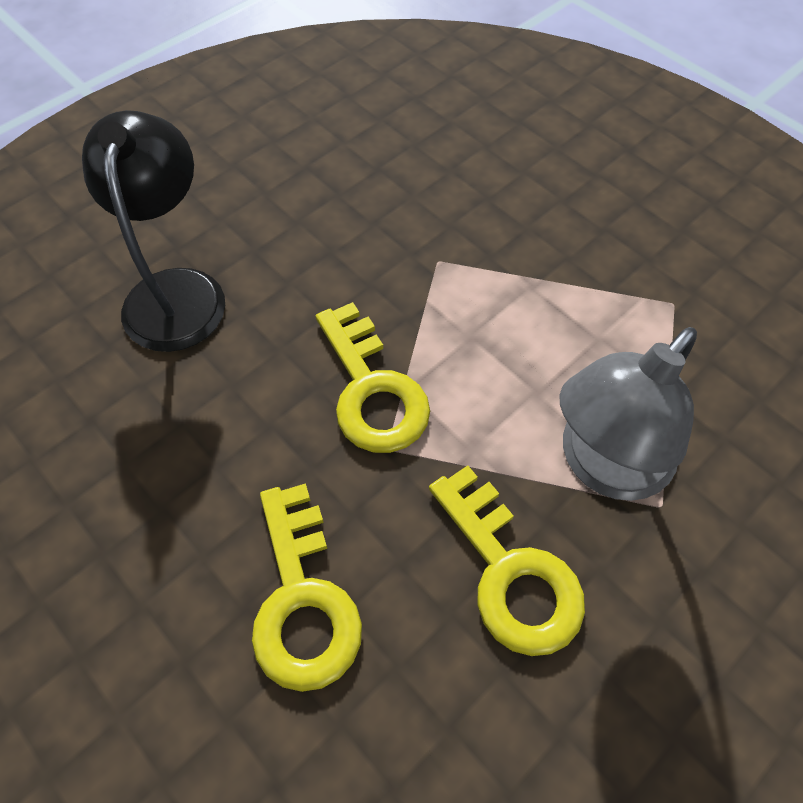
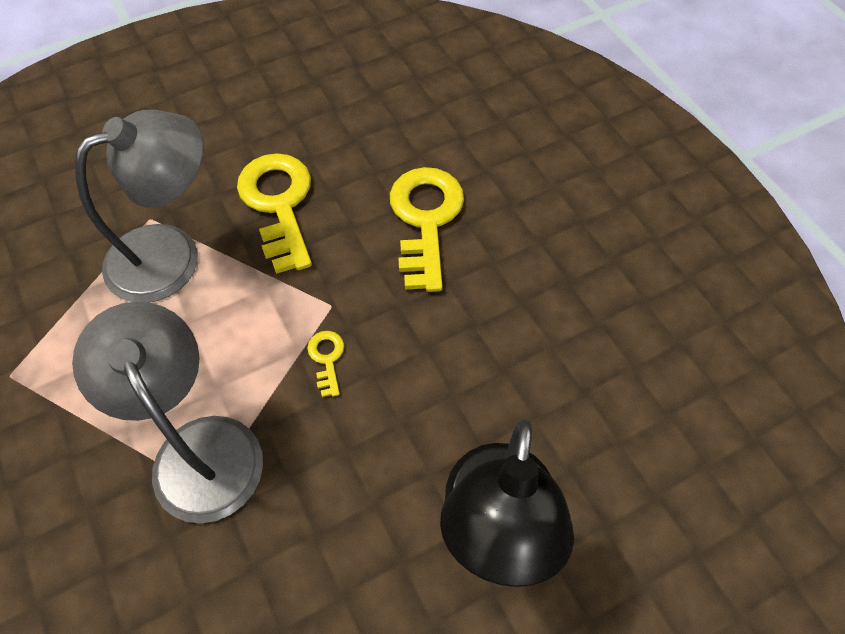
camera: 165 degrees left, 0 degrees up
(372, 390) = (327, 358): yellow key -> yellow key, size x0.44
(460, 288) = (198, 447): none -> grey lamp

